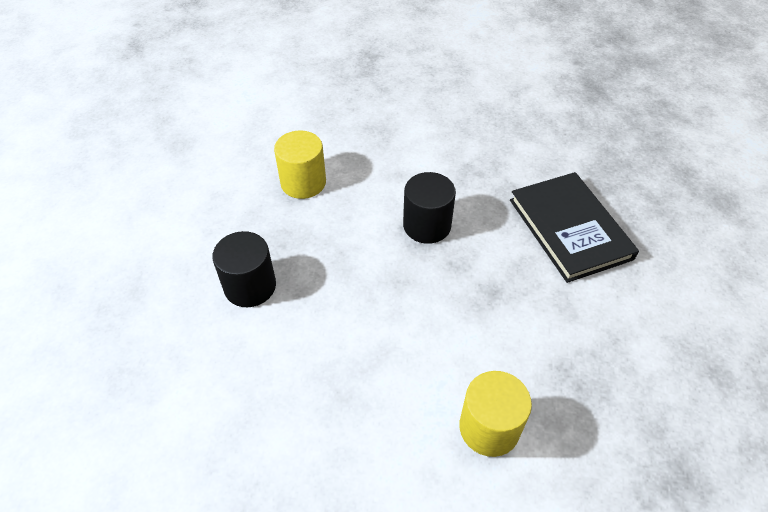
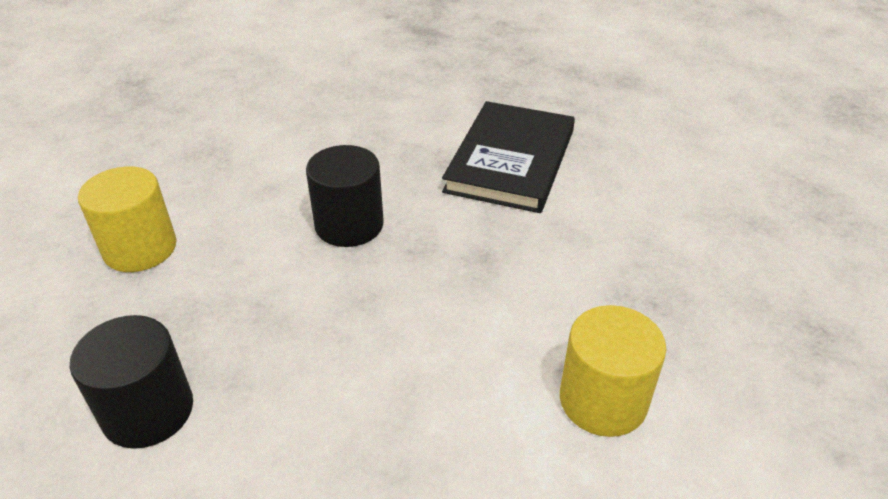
camera: 35 degrees left, 10 degrees down
(569, 229) = (510, 161): black book -> black book turned 75 degrees clockwise

